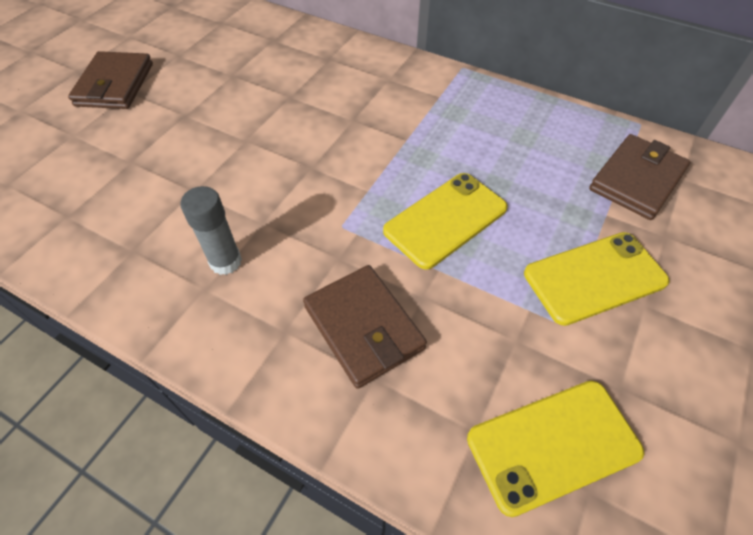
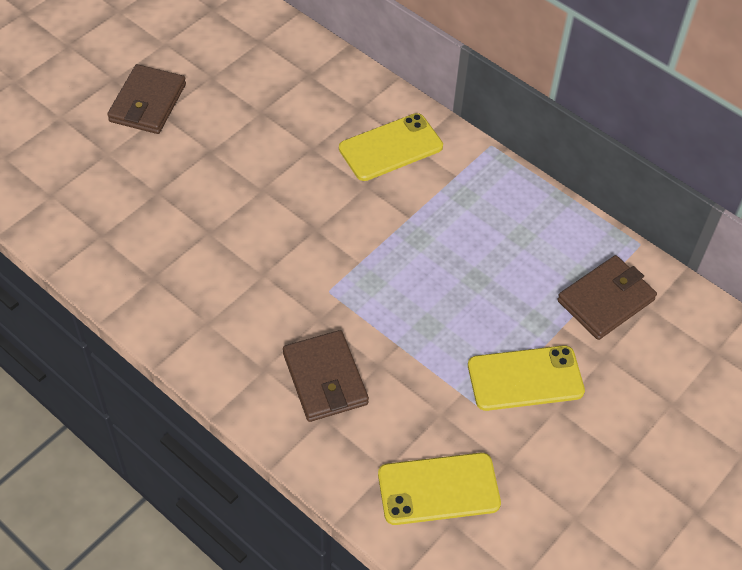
camera: 10 degrees right, 0 degrees up
(225, 261) = (227, 303): grey glue stick -> none
(446, 220) = (419, 303): yellow phone -> yellow phone (391, 148)

